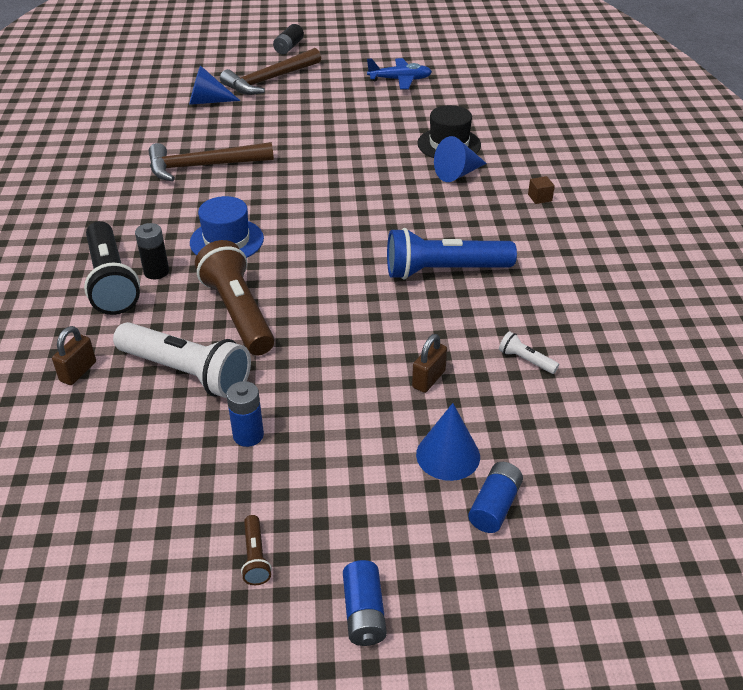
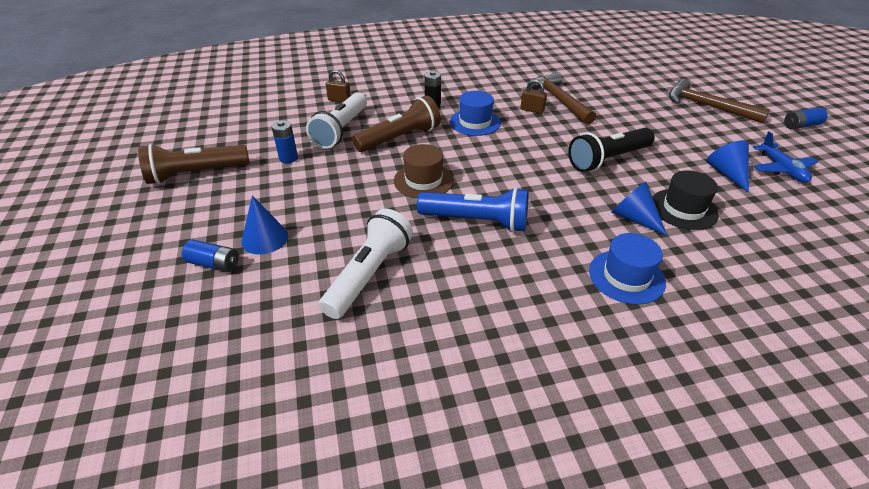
camera: 80 degrees right, 0 degrees up
(111, 281) = (419, 94): black flashlight -> black flashlight (608, 159)
(208, 101) = (648, 88): blue cone -> blue cone (727, 173)
(255, 557) = (196, 174): brown flashlight -> brown flashlight, size x2.35
(288, 47) = (774, 106): black battery -> none
(353, 301) = (423, 180): none -> brown hat
(364, 613) = (146, 215): blue battery -> blue battery (801, 125)
(428, 379) = (342, 223): brown padlock -> brown padlock (532, 110)
(444, 271) = (476, 221): blue flashlight -> blue flashlight turned 120 degrees clockwise
(526, 360) = (369, 274): white flashlight -> white flashlight, size x2.35
(539, 198) = (626, 276): brown cube -> blue hat

